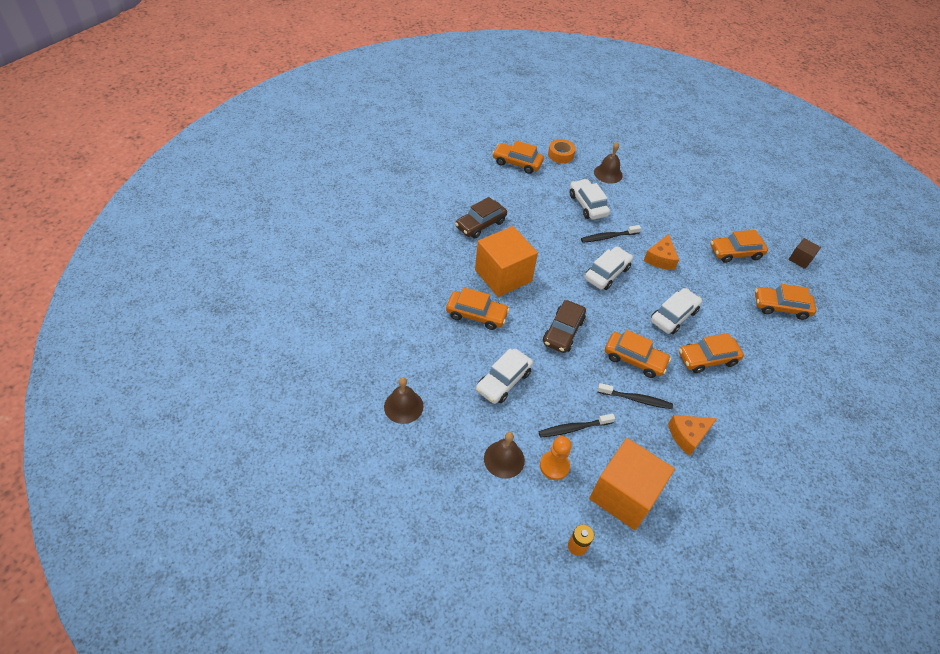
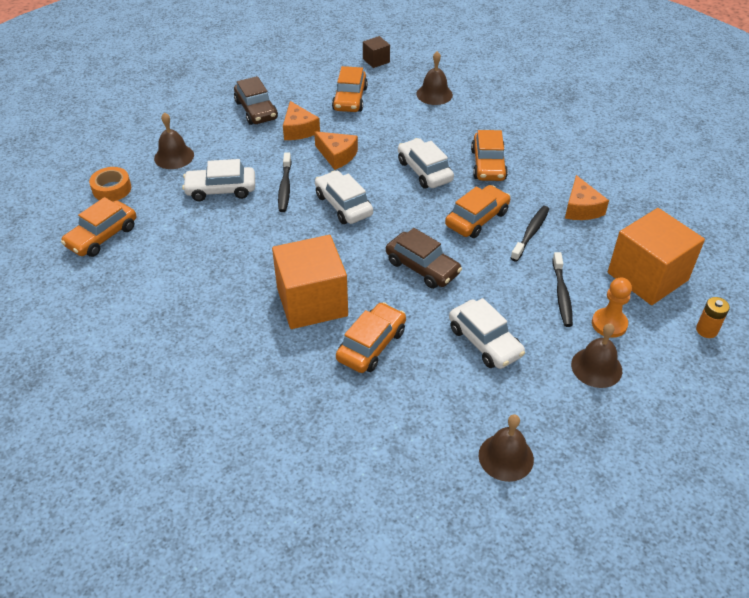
camera: 70 degrees left, 5 degrees down
(480, 224) = (206, 304): brown car -> brown car (256, 110)
(677, 230) = (299, 130): none -> orange cheese
(781, 307) = (434, 94): orange car -> brown bell

